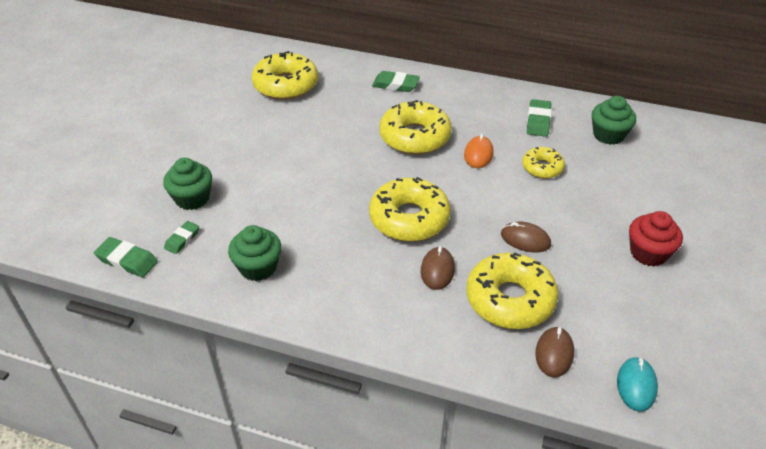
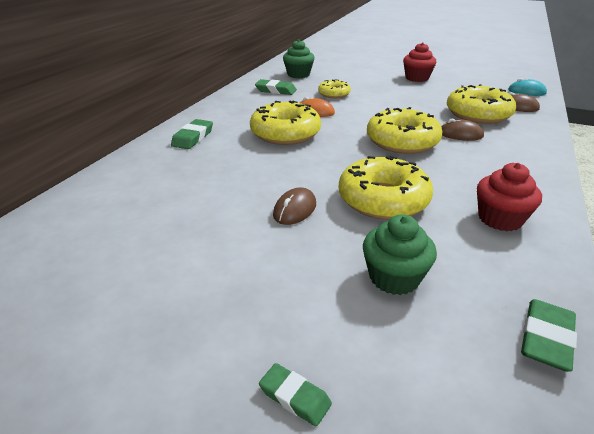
camera: 85 degrees left, 10 degrees down
(182, 239) = (479, 281): green eraser -> green eraser (294, 397)
(258, 267) = (500, 219): green cupcake -> red cupcake
(286, 85) = (150, 203): yellow donut -> yellow donut (383, 199)
(525, 239) = (415, 105): brown mouse -> brown mouse (295, 209)

